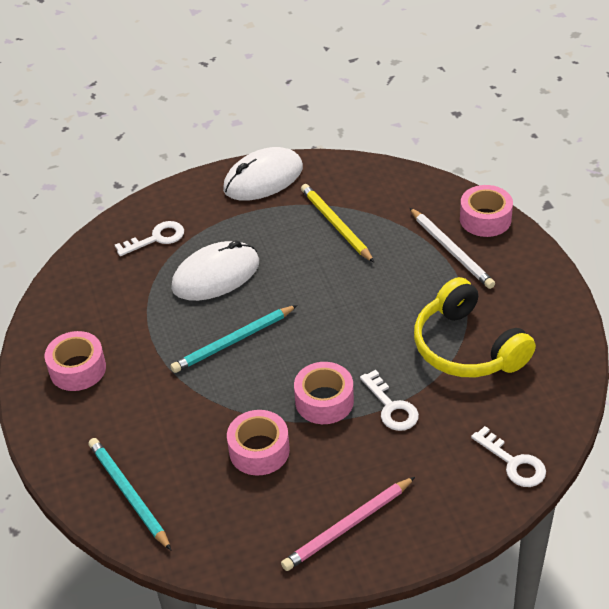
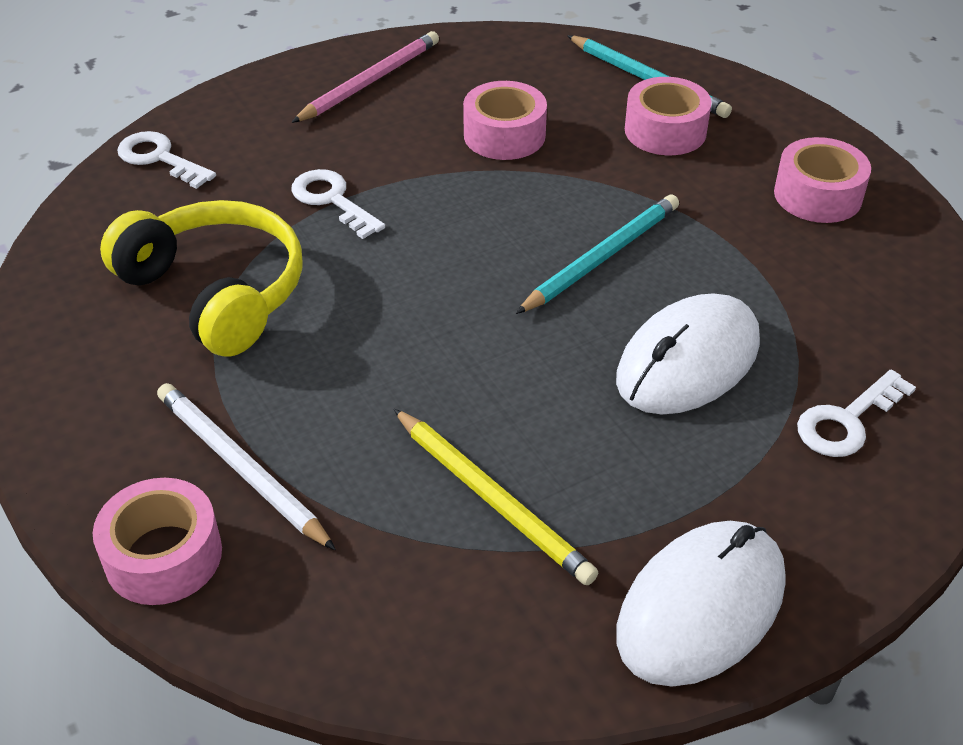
camera: 165 degrees right, 0 degrees up
(324, 401) = (432, 197): pink tape -> pink tape (665, 131)

